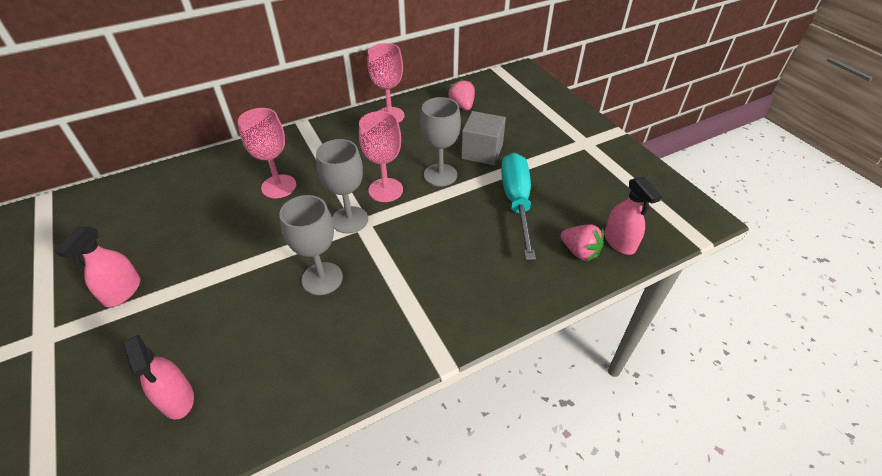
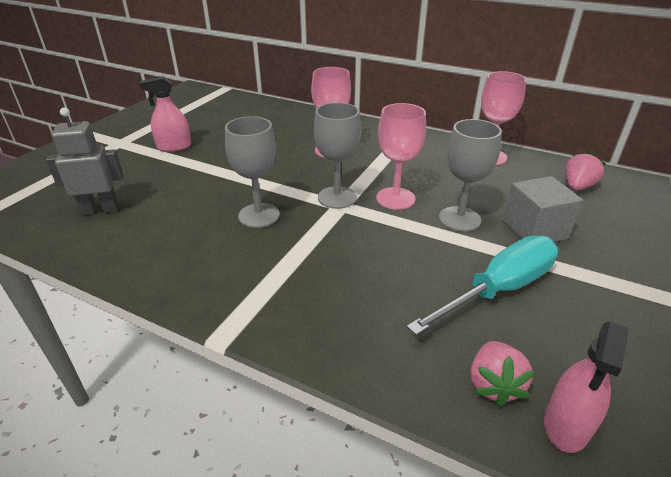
camera: 55 degrees right, 10 degrees down
(177, 398) = (100, 209): pink spray bottle -> grey robot

